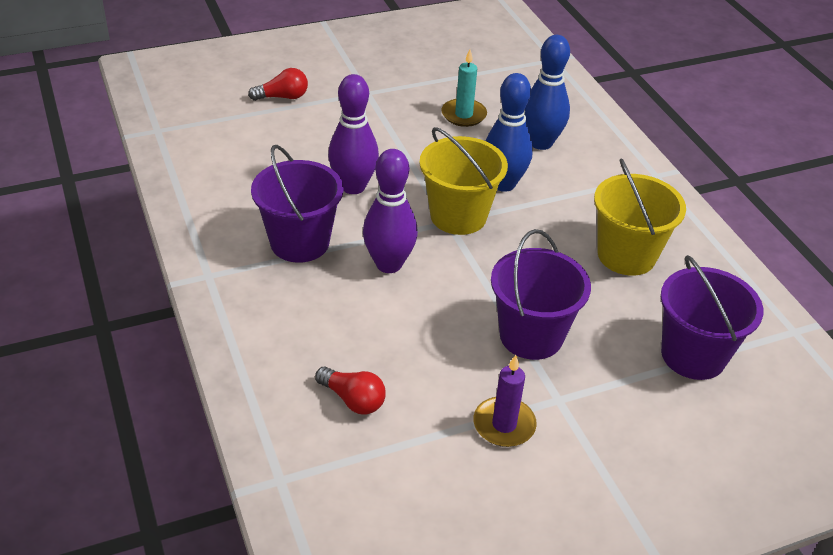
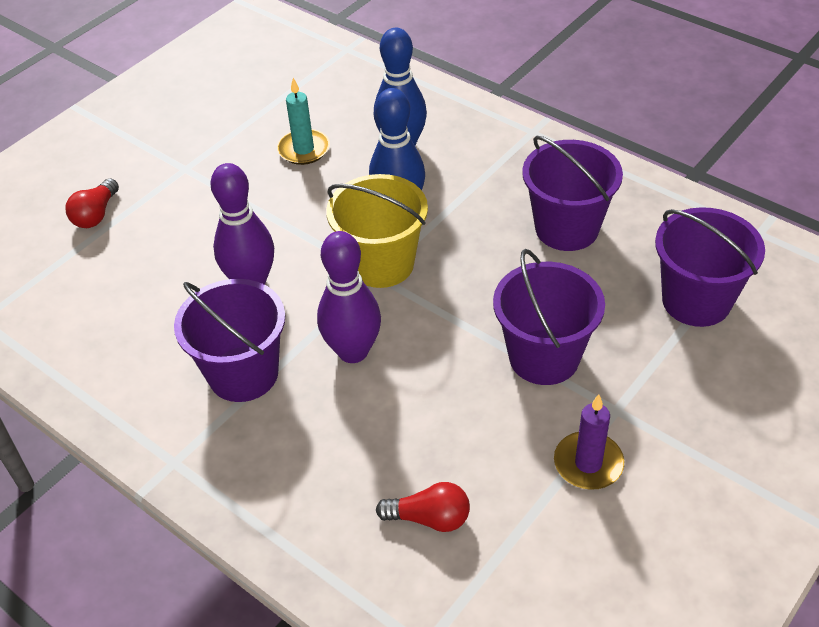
camera: 25 degrees left, 5 degrees up
(283, 97) = (96, 214): red light bulb -> red light bulb turned 150 degrees clockwise
(626, 255) = (567, 228): yellow bucket -> purple bucket

